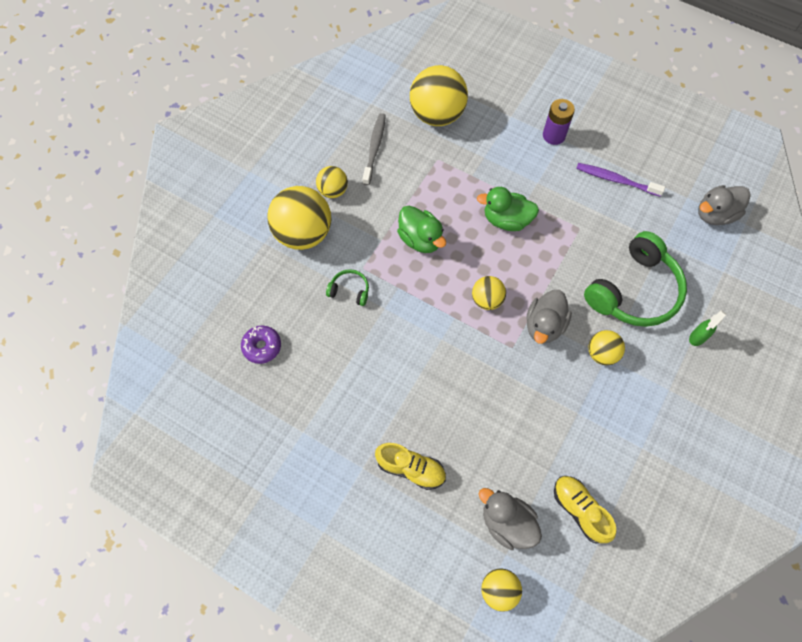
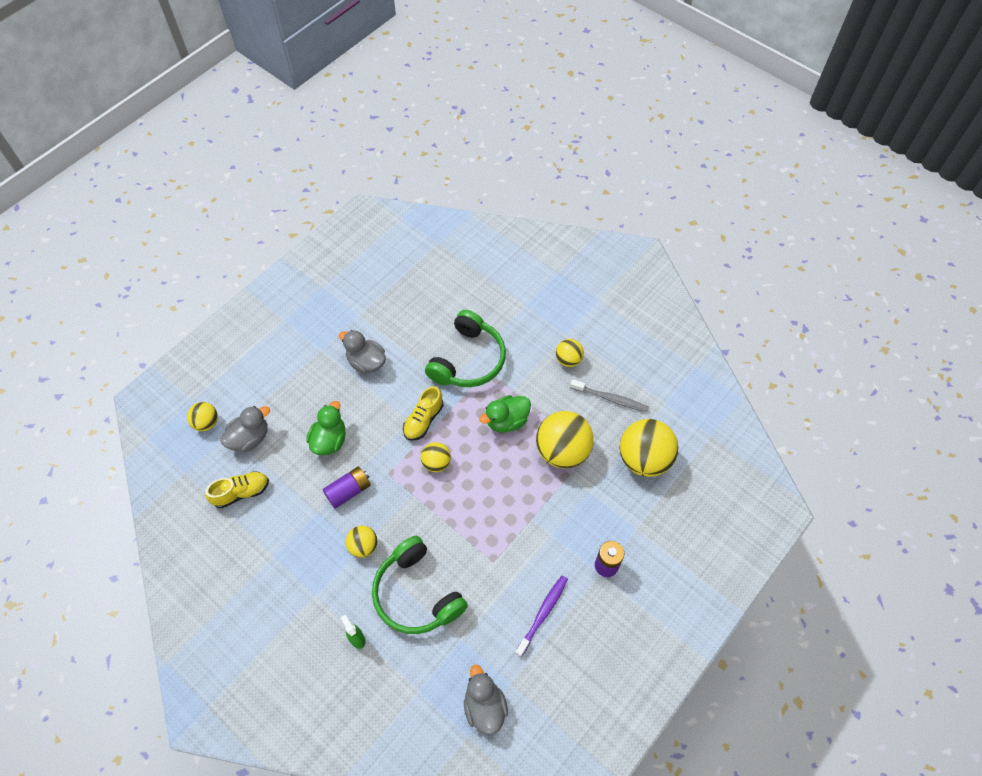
camera: 100 degrees right, 5 degrees down
(262, 347) = (433, 296): purple donut -> none
(303, 234) = (528, 333): yellow ball -> yellow ball (562, 451)
(349, 290) = (468, 360): green headphones -> green headphones, size x2.30
(411, 468) = (310, 381): yellow shoe -> yellow shoe (423, 420)
(506, 220) = (514, 497): green duck -> green duck (329, 440)
(544, 325) = (401, 504): grey duck -> grey duck (366, 362)
(544, 384) = (348, 491): none -> purple battery

